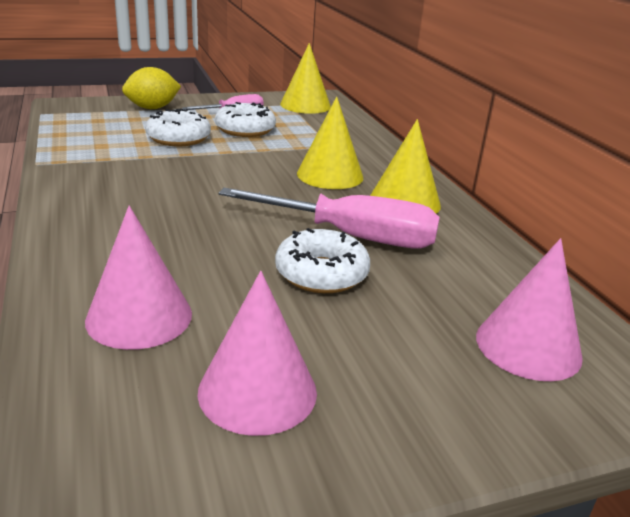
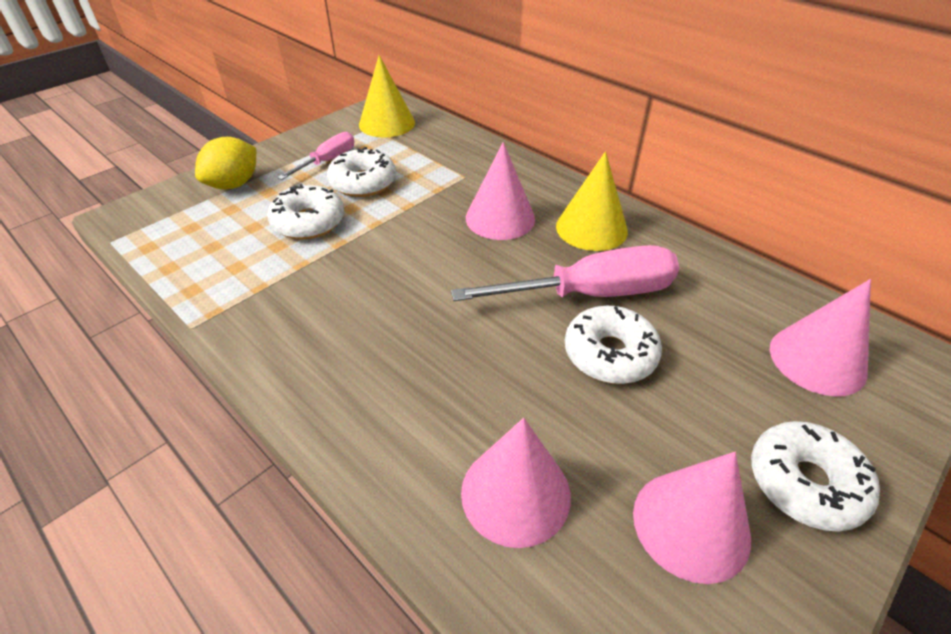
camera: 25 degrees left, 15 degrees up
(330, 175) = (500, 218): yellow cone -> pink cone
(403, 413) = (805, 483): none -> white donut

